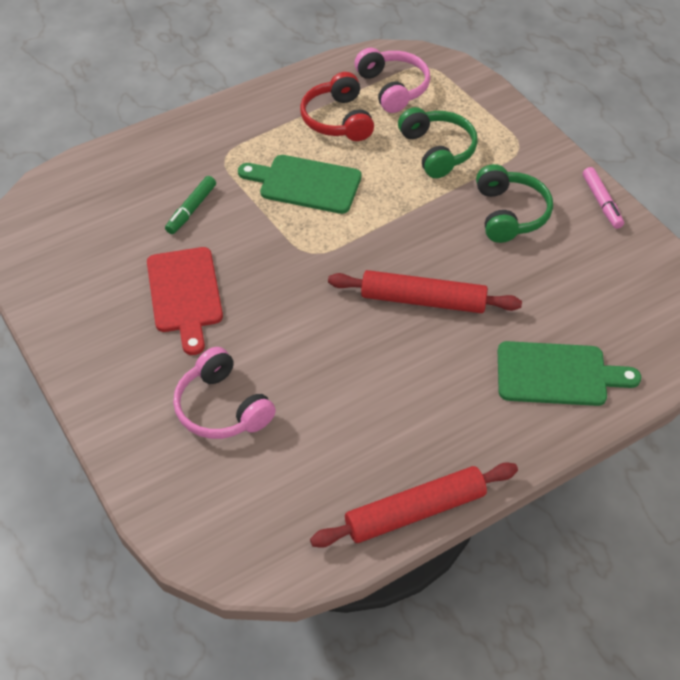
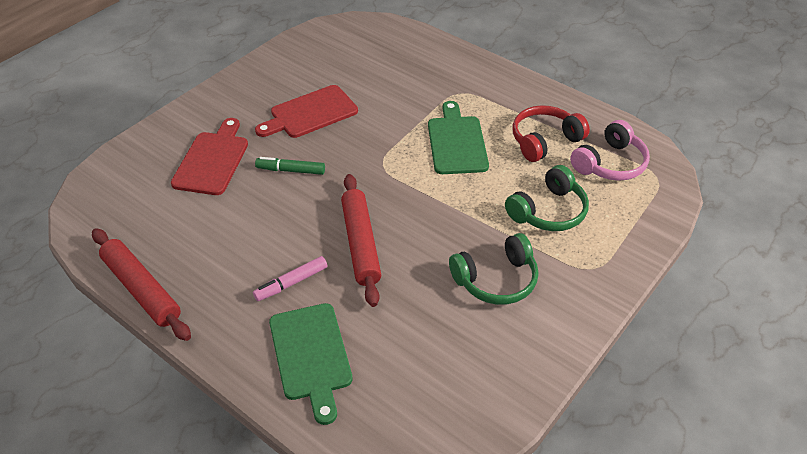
camera: 70 degrees right, 5 degrees down
(191, 209) = (395, 92): green marker -> green marker (291, 170)
(222, 408) = (212, 160): pink headphones -> red cutting board
(601, 202) = (554, 350): pink marker -> pink marker (291, 283)

